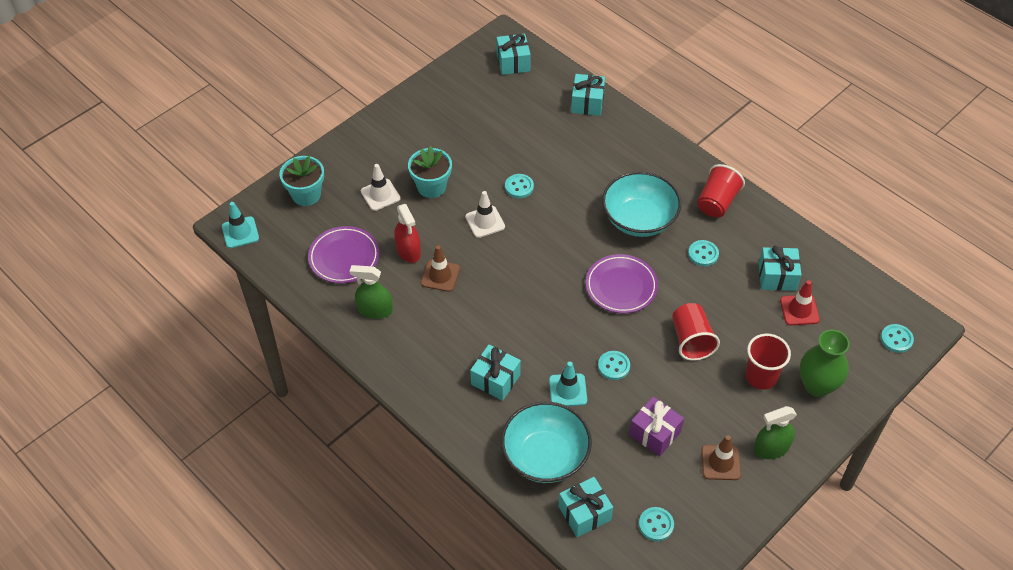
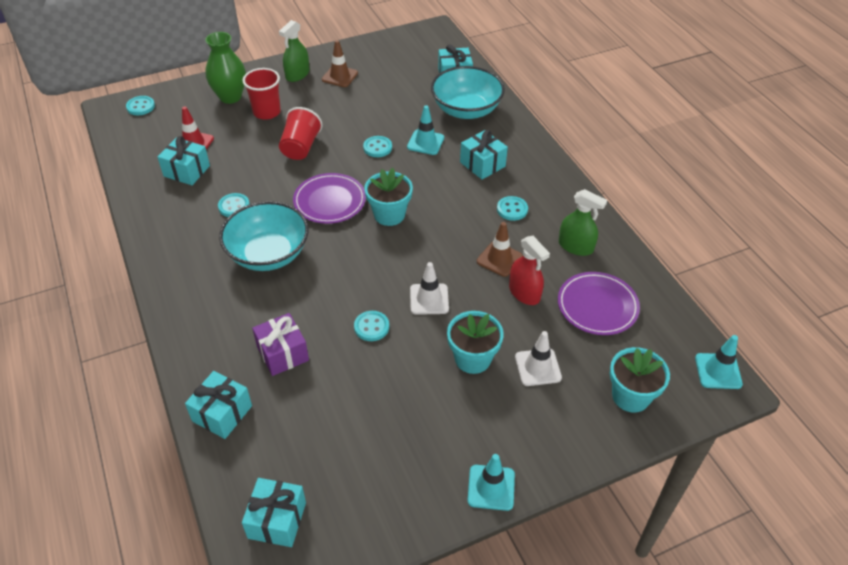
camera: 160 degrees left, 5 degrees down
(390, 113) = (491, 487): none -> turquoise traffic cone
(408, 251) = (524, 293): red spray bottle -> red spray bottle turned 150 degrees clockwise
(558, 290) = (389, 214): none -> turquoise flower pot
(655, 433) = (375, 102): purple gift -> purple gift (282, 353)
(656, 525) = (409, 60): turquoise button -> turquoise button (512, 209)
(717, 202) = (178, 247): red cup -> none
(771, 448) = (297, 74): green spray bottle -> green spray bottle turned 120 degrees clockwise

